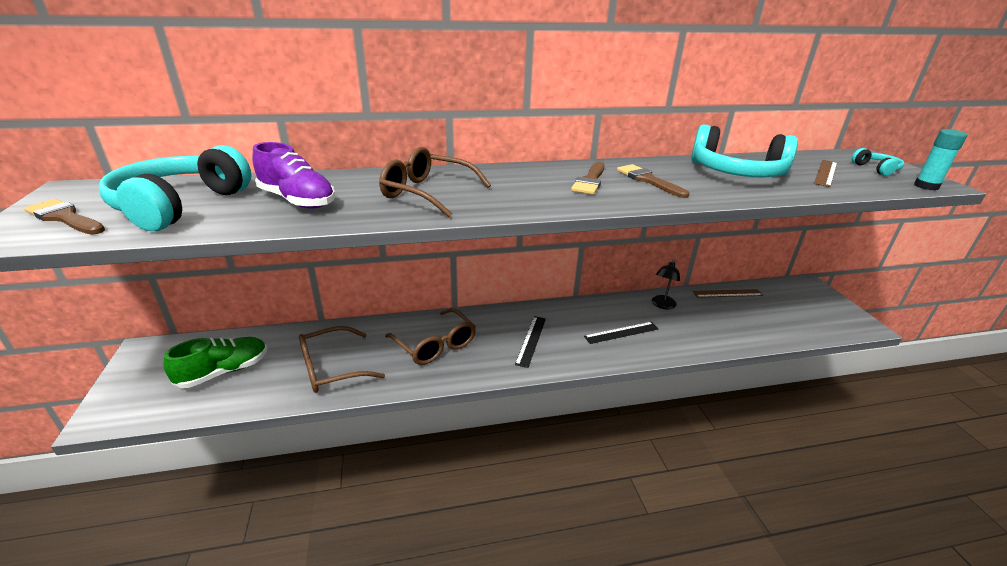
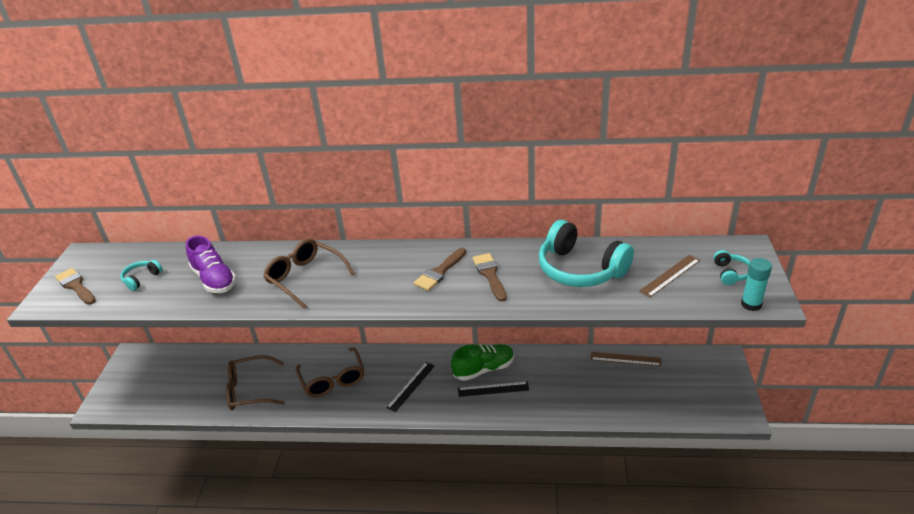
camera: 20 degrees right, 5 degrees up
(180, 205) = (141, 279): turquoise headphones -> turquoise headphones, size x0.45
(224, 371) = (178, 382): green shoe -> green shoe (484, 369)
(662, 305) = (550, 364): black lamp -> none

